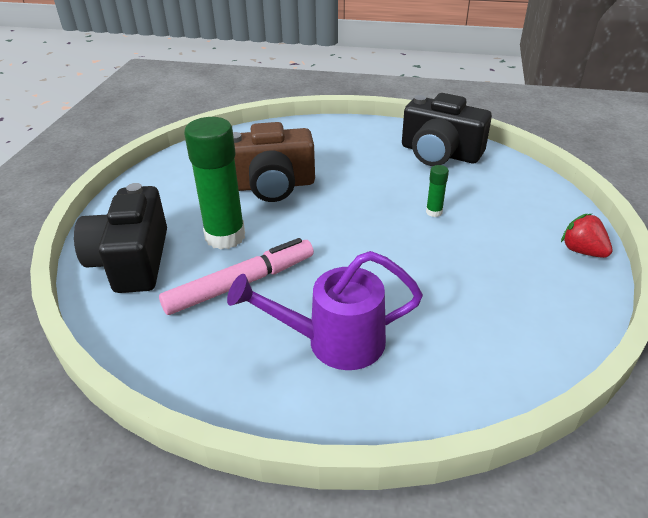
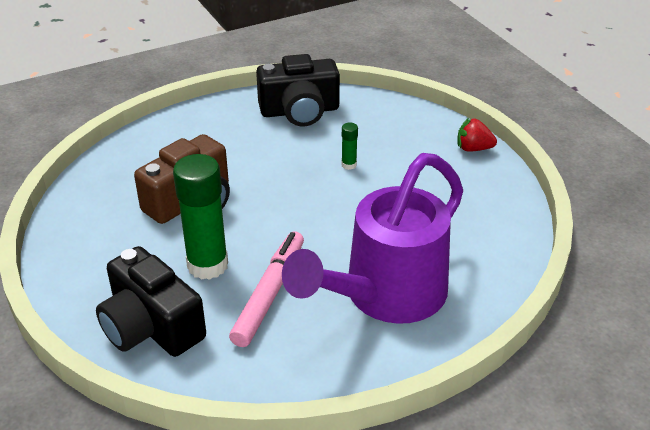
camera: 40 degrees left, 0 degrees up
(334, 342) = (386, 295): purple watering can -> purple watering can, size x1.57

